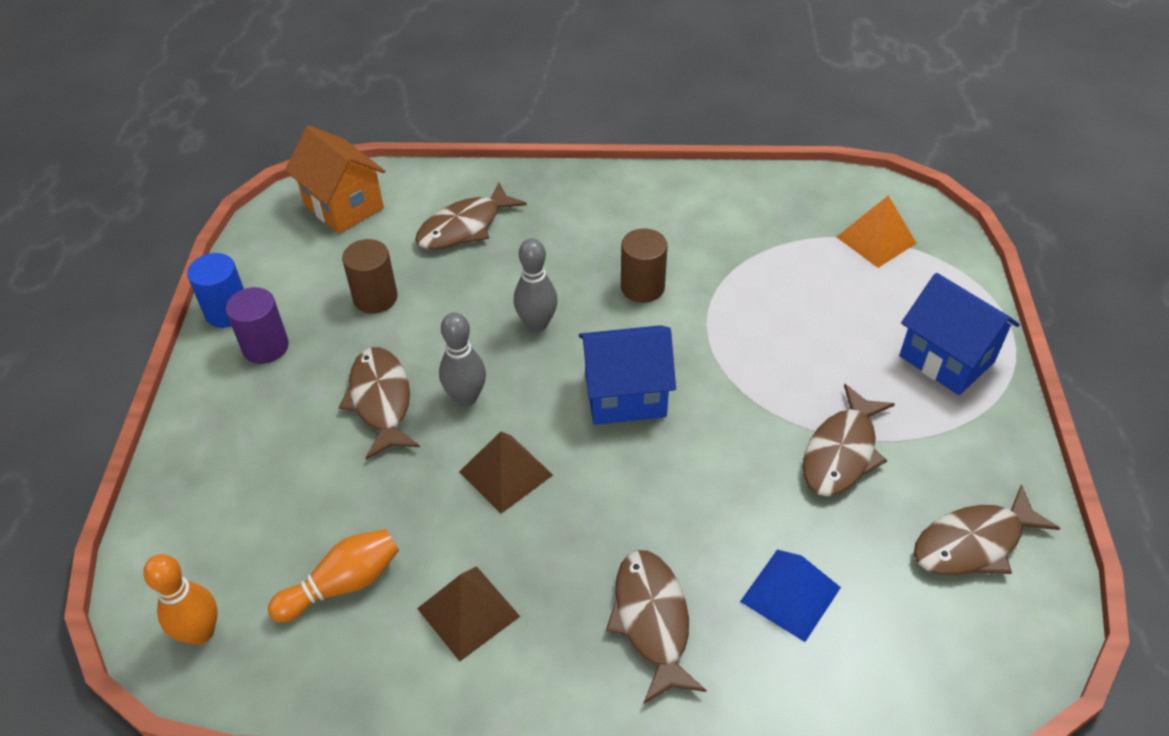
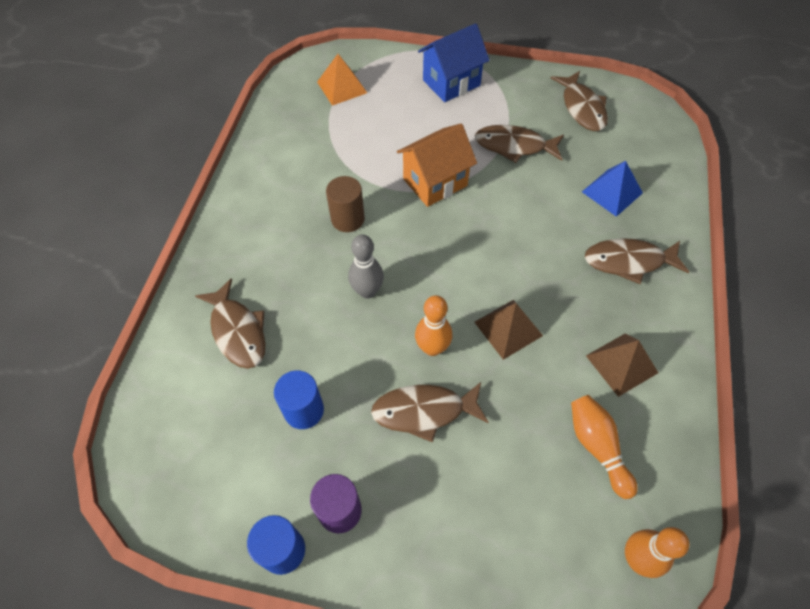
camera: 80 degrees left, 10 degrees up
(343, 206) = (168, 434): orange house -> orange house (435, 182)
(375, 298) = (304, 410): brown cylinder -> blue cylinder
(466, 397) = (432, 348): grey bowling pin -> orange bowling pin
(625, 396) = (450, 246): blue house -> none
(841, 452) = (514, 146): brown fish -> brown fish turned 150 degrees clockwise

